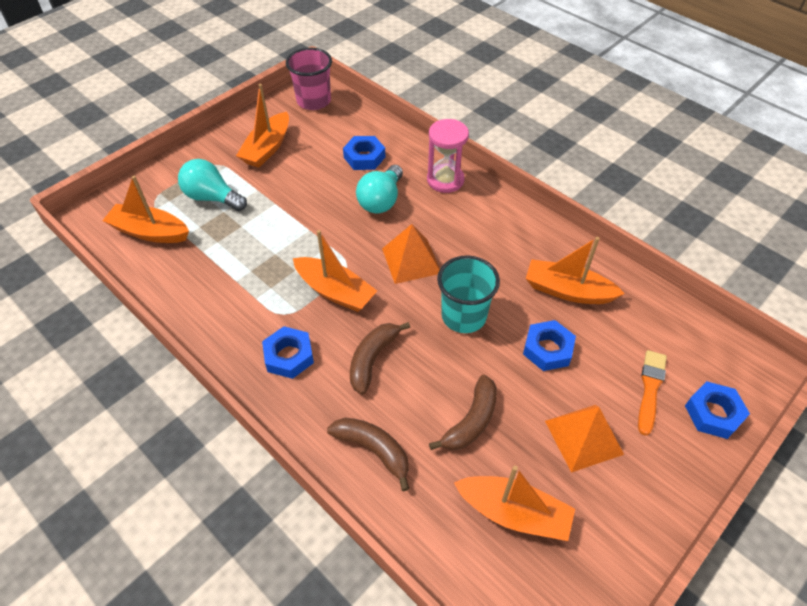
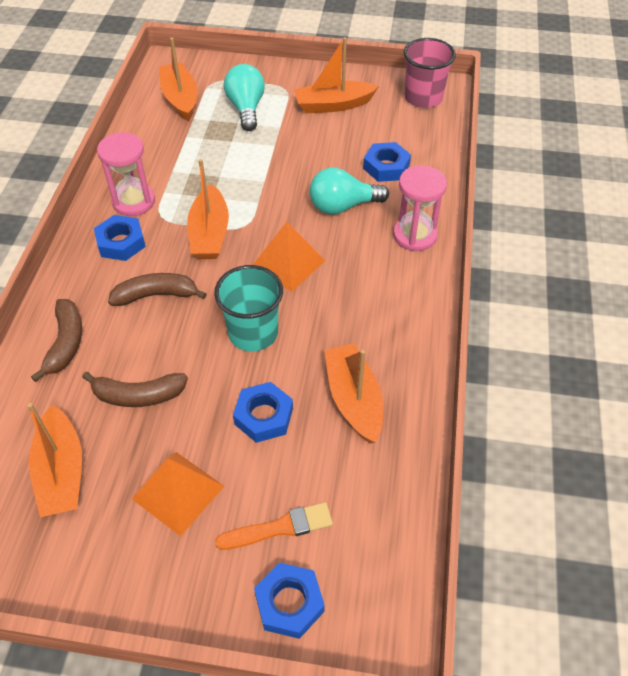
camera: 55 degrees right, 0 degrees up
(247, 324) = (134, 202): none -> pink hourglass

